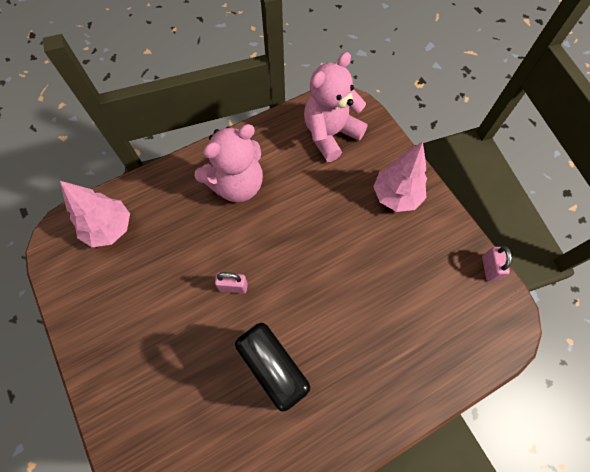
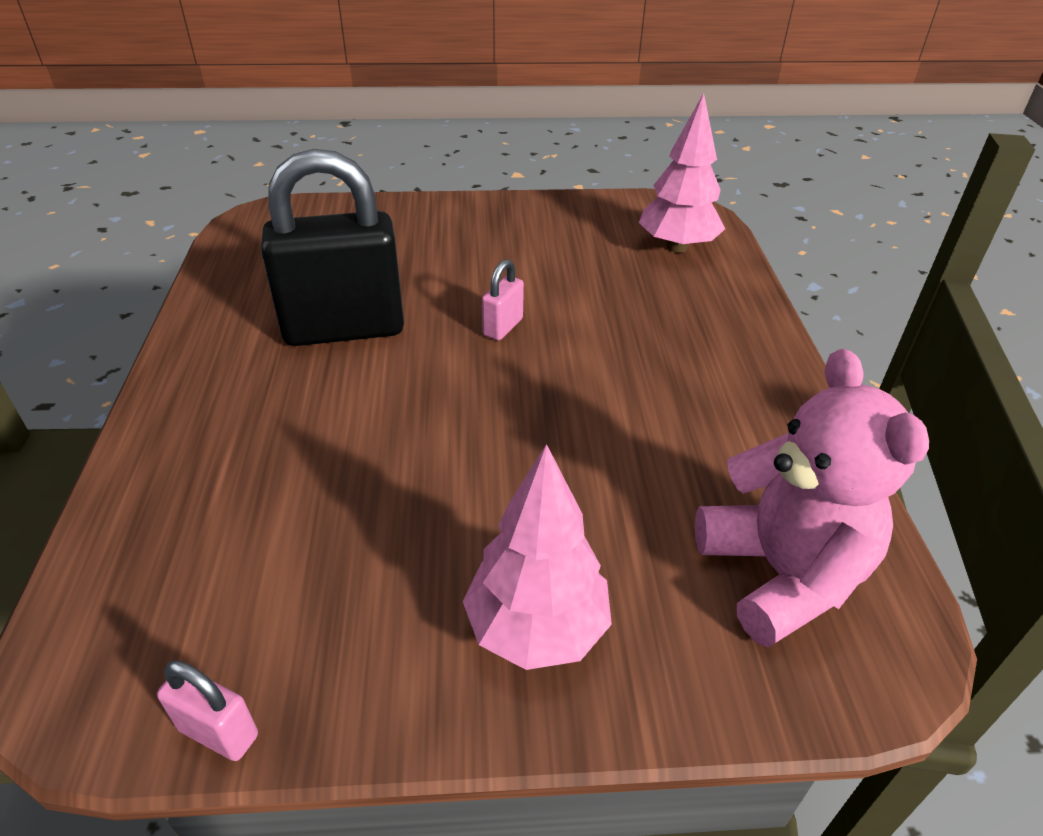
camera: 115 degrees right, 25 degrees down
(237, 184) = (698, 383): pink teddy bear -> none

